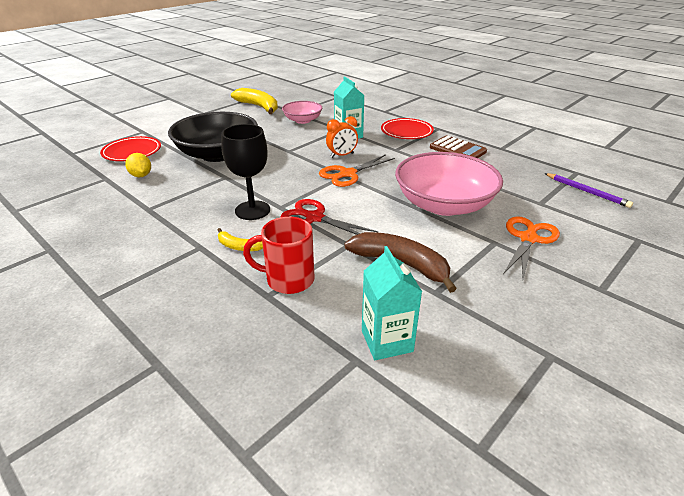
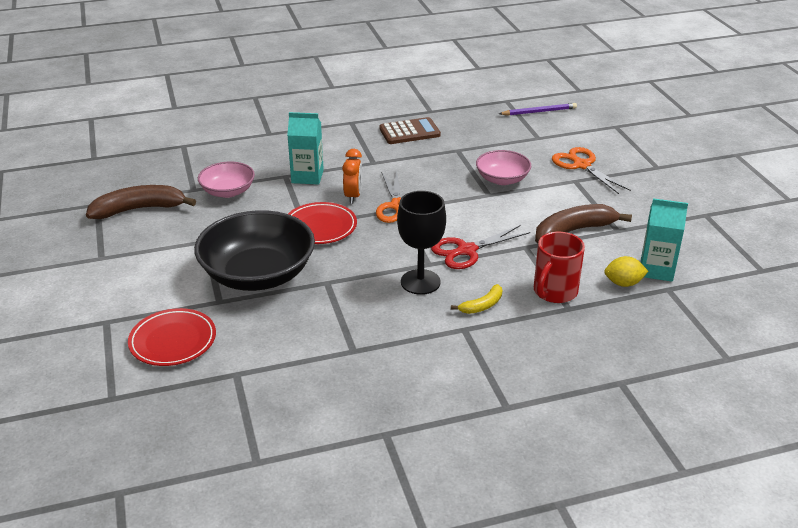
camera: 60 degrees left, 0 degrees up
(141, 175) = (258, 343): yellow lemon -> yellow lemon (623, 283)
(259, 107) = (139, 209): yellow banana -> brown banana
(406, 132) = (339, 141): red plate -> red plate (320, 227)
(444, 204) = (502, 179): pink bowl -> pink bowl, size x0.54

